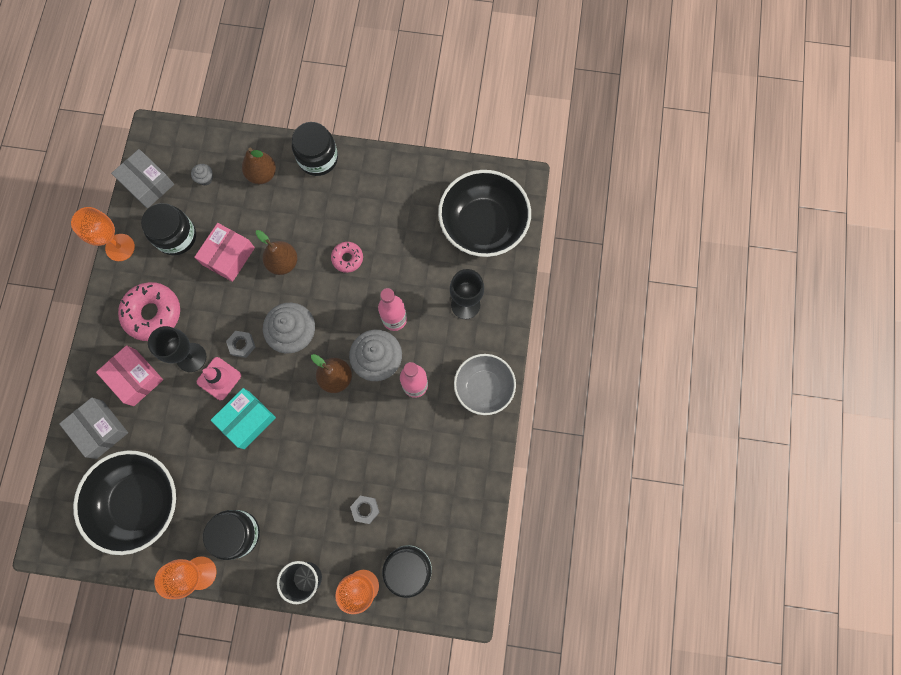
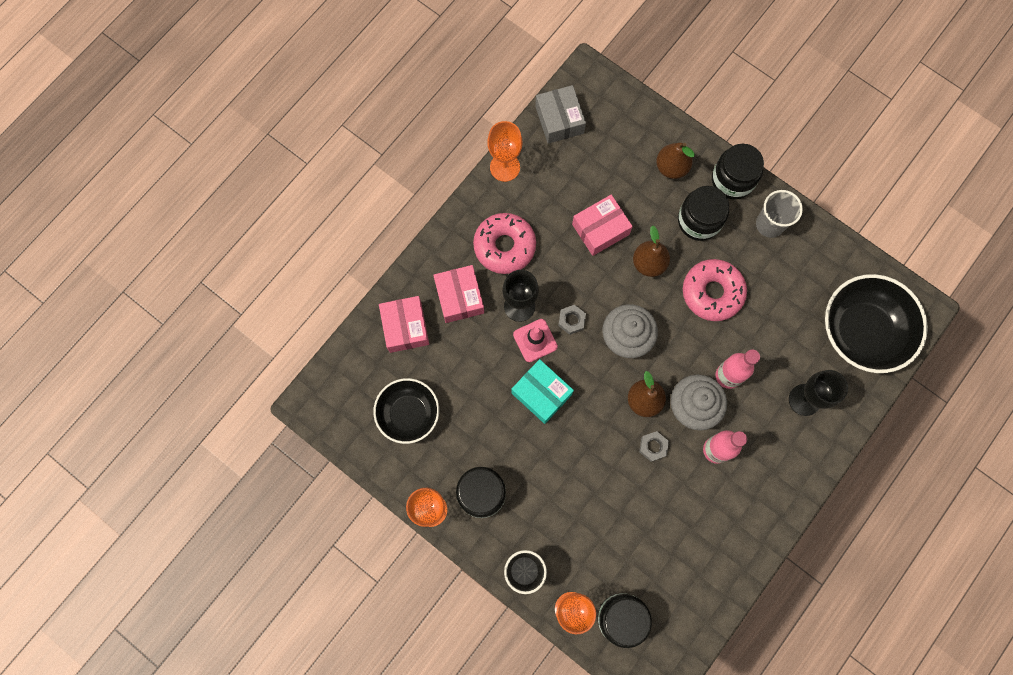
camera: 30 degrees right, 0 degrees up
(100, 429) = (405, 327): grey box -> pink box
(140, 502) = (408, 414): black bowl -> black bowl, size x0.64
(176, 236) = (561, 184): black jar -> black jar (699, 220)
(205, 179) = (615, 143): grey cupcake -> none
(247, 420) = (541, 393): turquoise box -> turquoise box turned 60 degrees clockwise
(347, 258) = (712, 292): pink donut -> pink donut, size x1.83
(365, 509) = (609, 540): grey nut -> grey nut (653, 447)
(366, 178) = (769, 224): none -> grey cup
(484, 387) = (781, 489): grey bowl -> none

